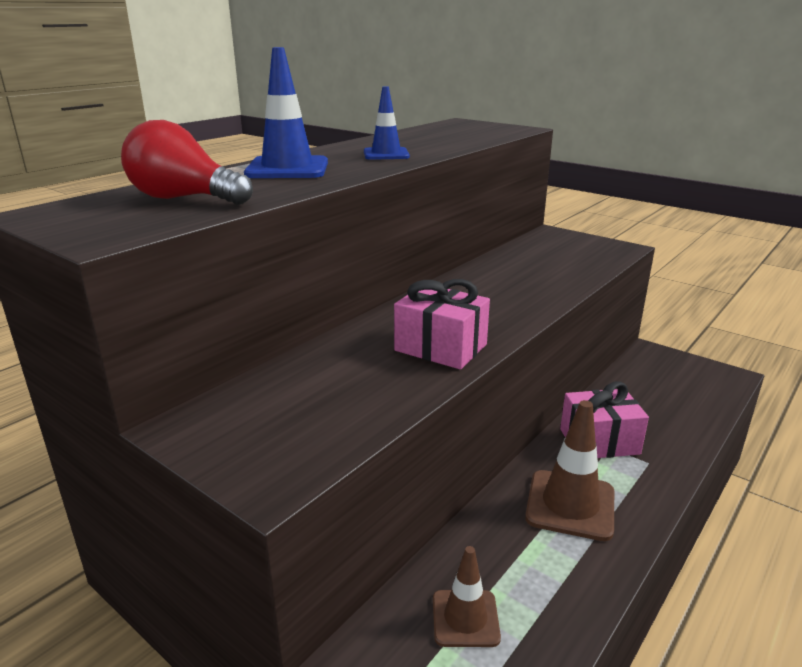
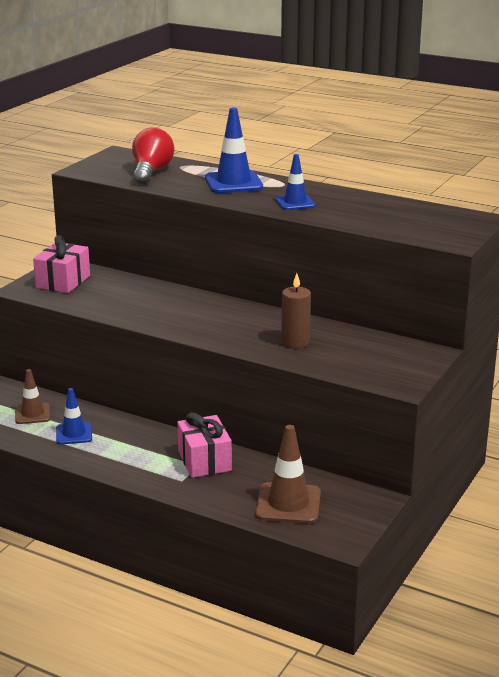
camera: 80 degrees right, 0 degrees up
(440, 348) = (158, 315): pink gift -> pink gift (63, 281)
(531, 278) = (295, 342): none -> brown candle
(536, 562) = (74, 434): none -> blue traffic cone
(570, 505) = (127, 446): brown traffic cone -> brown traffic cone (288, 504)

